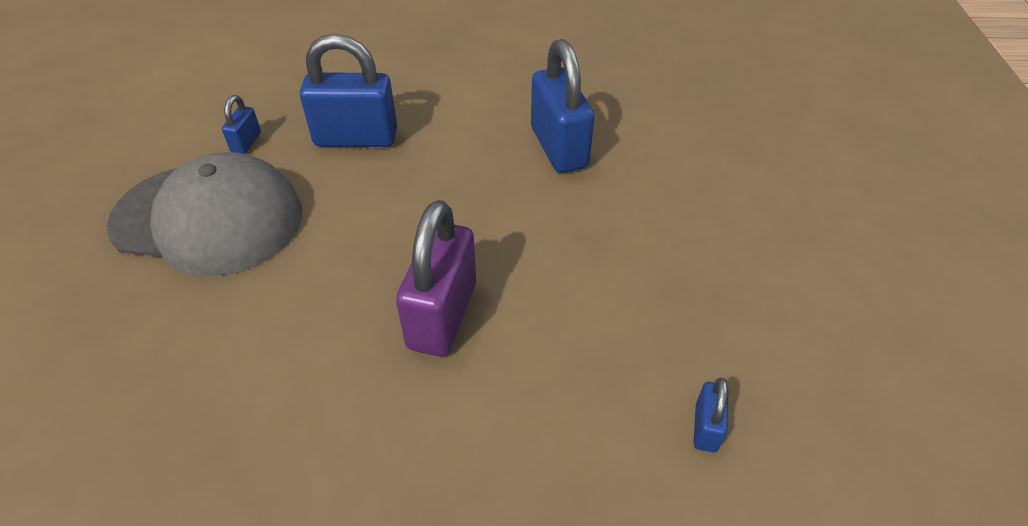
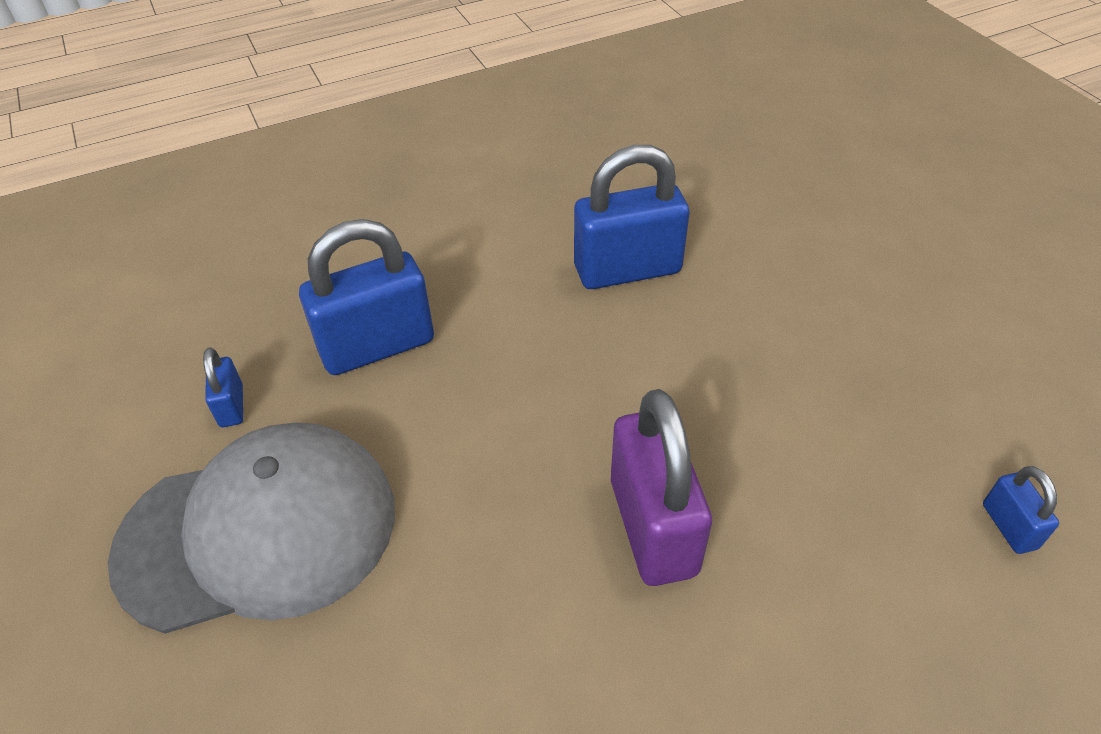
camera: 25 degrees left, 0 degrees up
(558, 147) = (627, 270): blue padlock -> blue padlock turned 60 degrees counterclockwise

